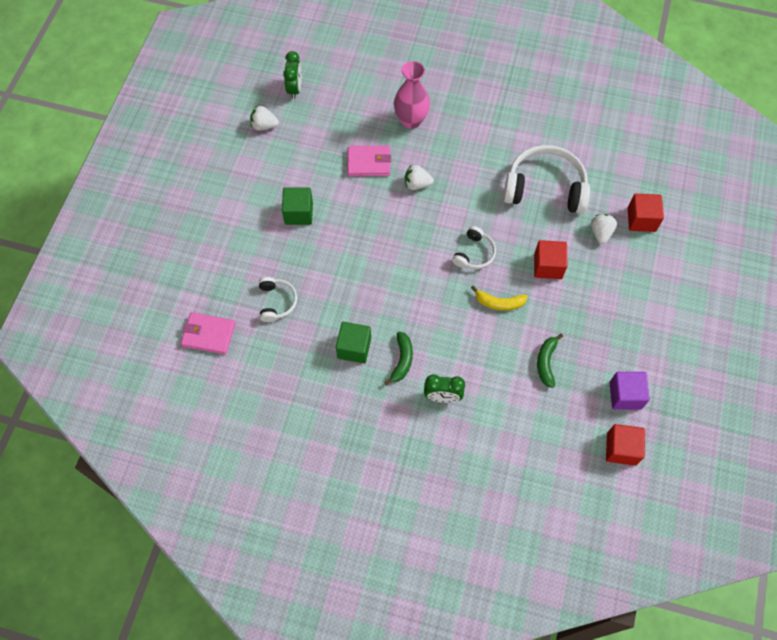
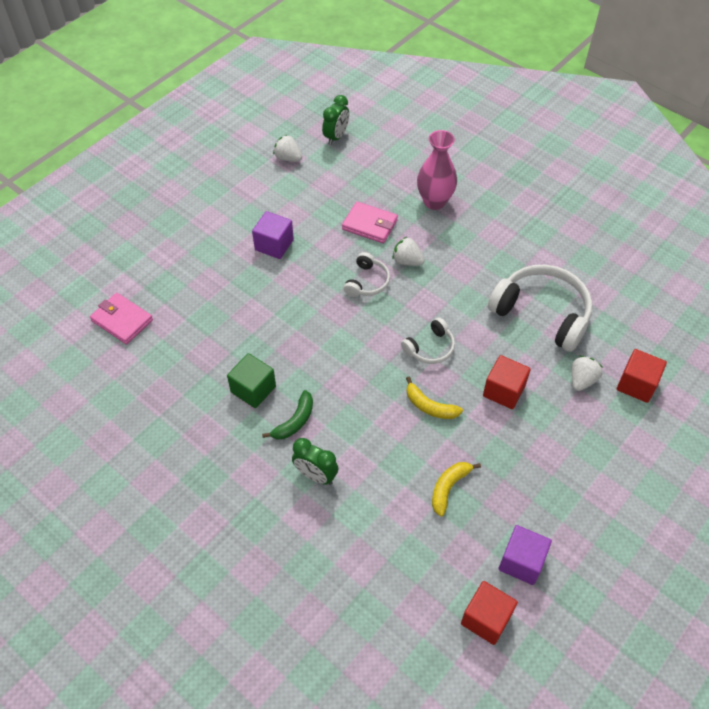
camera: 25 degrees right, 10 degrees down
(277, 302) = (204, 316): white headphones -> white headphones (367, 282)
(298, 213) = (274, 245): green cube -> purple cube
(546, 362) = (449, 488): green banana -> yellow banana

